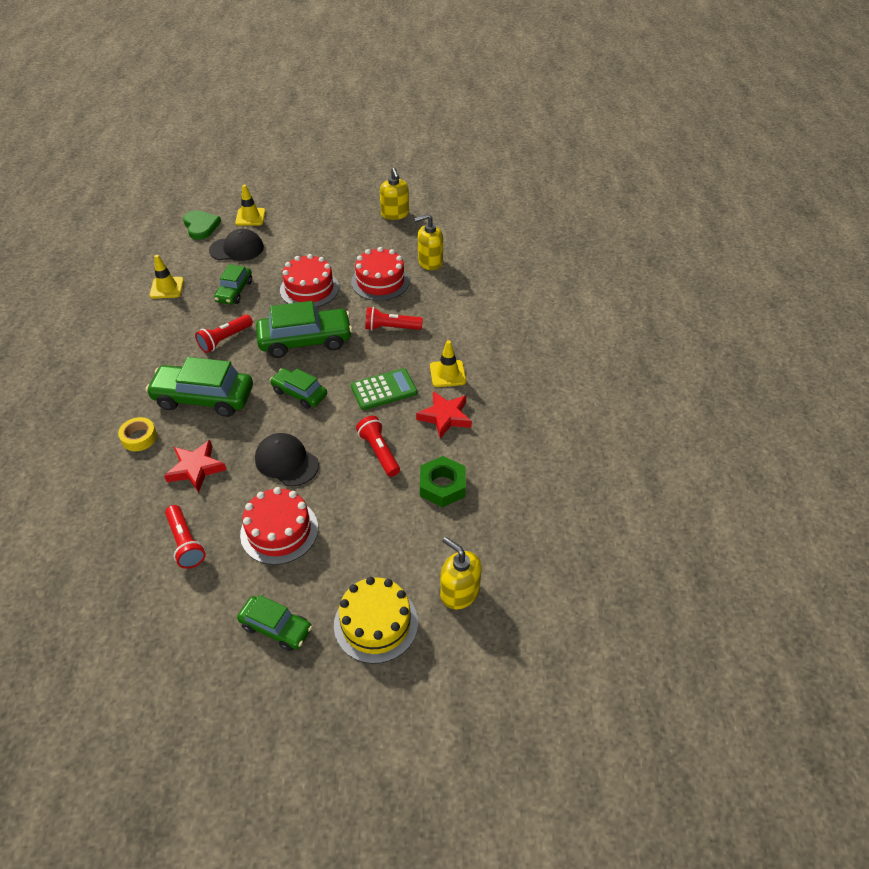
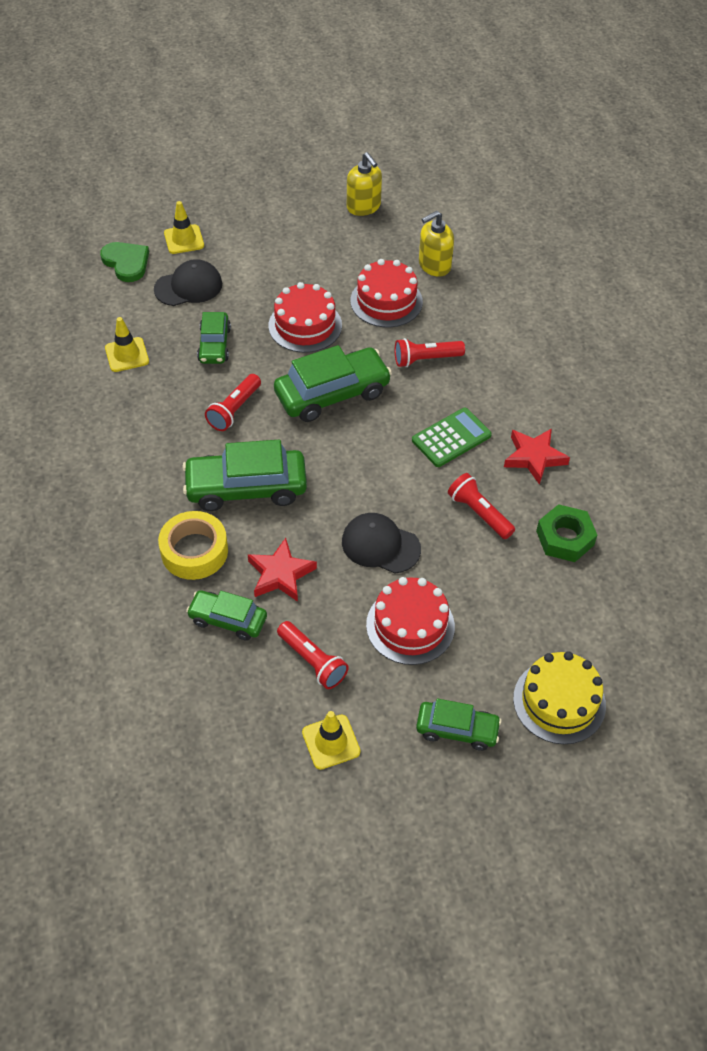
camera: 15 degrees left, 5 degrees up
(139, 438) = (194, 551): yellow tape -> yellow tape, size x1.61
(299, 393) = (356, 461): green car -> green car (228, 620)
(447, 374) = (515, 405): yellow traffic cone -> yellow traffic cone (331, 742)
(459, 592) = (631, 650): yellow soap dispenser -> none

